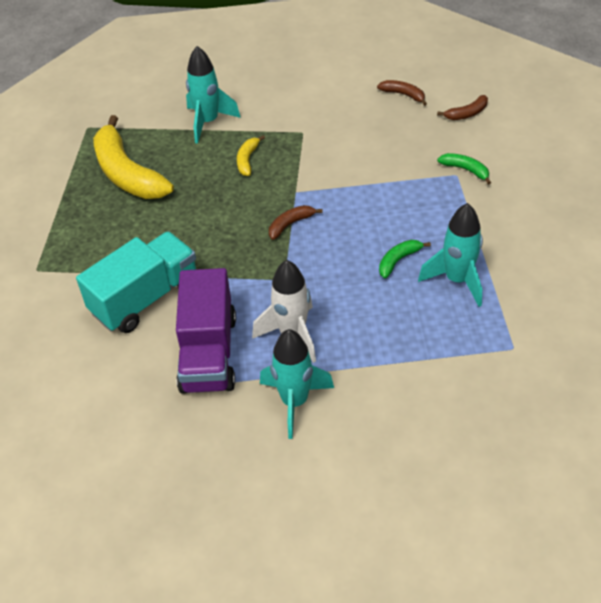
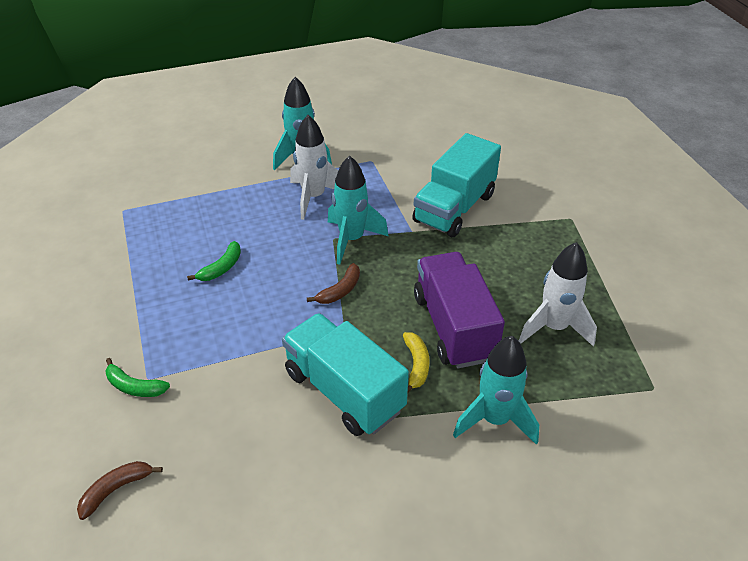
camera: 165 degrees right, 5 degrees down
(127, 173) = (554, 327): yellow banana -> white rocket
(208, 353) = (380, 178): purple truck -> purple truck (453, 327)
(307, 149) = (344, 391): none -> turquoise truck
(403, 95) = (213, 518): brown banana -> none
(457, 280) = (164, 257): turquoise rocket -> turquoise rocket (351, 240)

